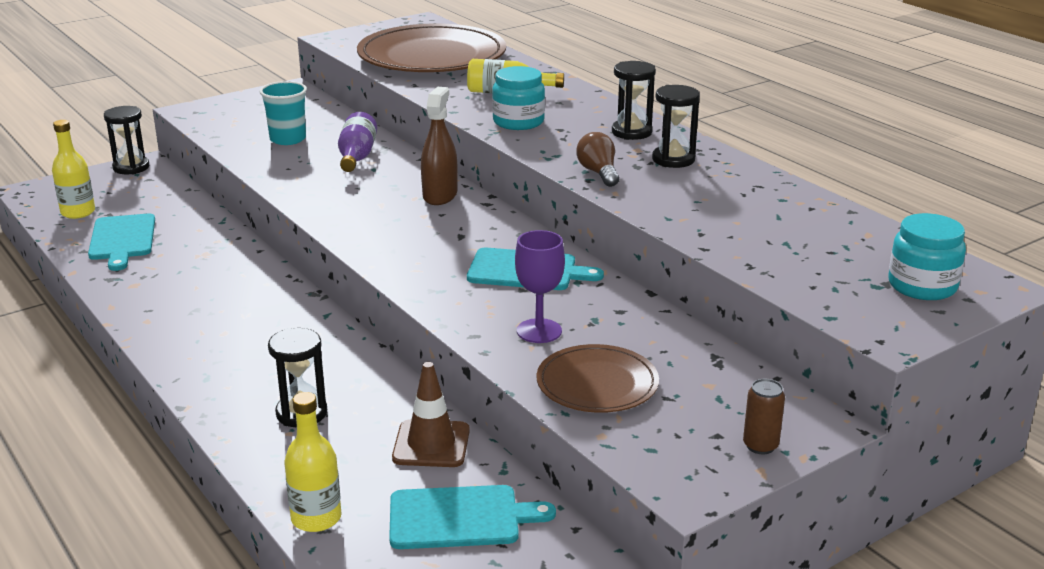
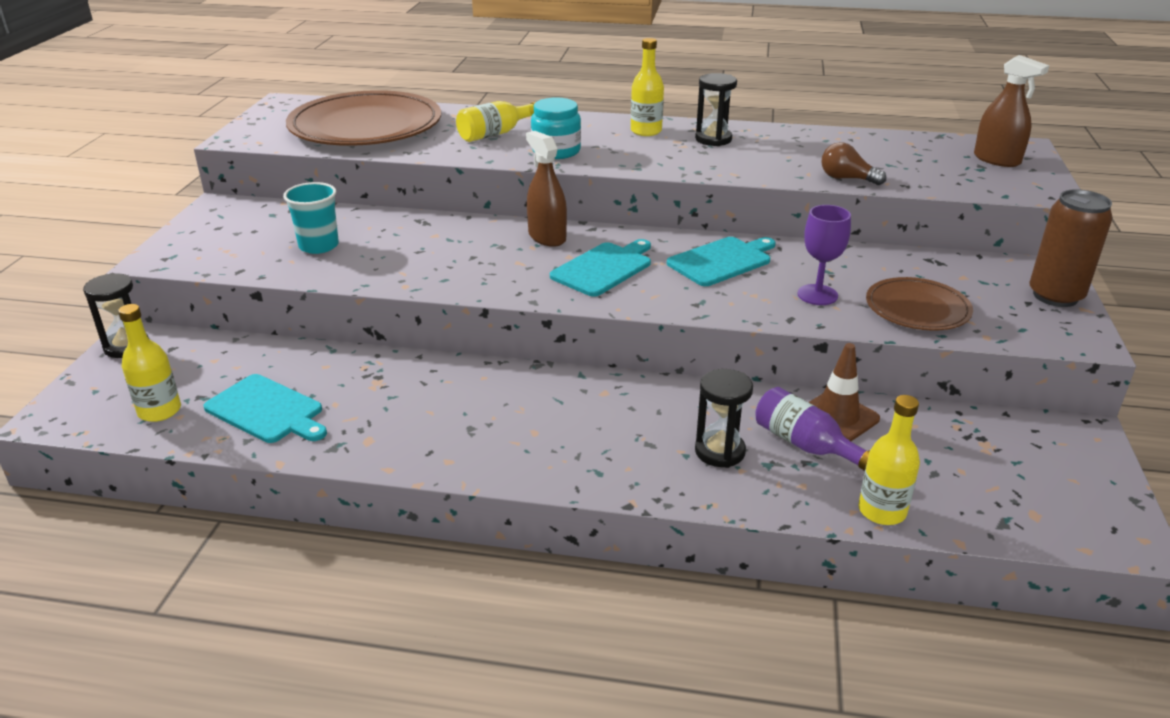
camera: 45 degrees left, 5 degrees up
(356, 157) = (414, 236): purple bottle -> purple bottle (805, 445)
(460, 517) = (947, 450): turquoise cutting board -> turquoise cutting board (603, 268)
(598, 173) = (693, 165): brown light bulb -> brown light bulb (846, 179)
(631, 132) = (646, 131): black hourglass -> yellow bottle
(760, 446) = (1055, 296): brown can -> brown can, size x1.96
(922, 286) = (996, 160): turquoise jar -> brown spray bottle

